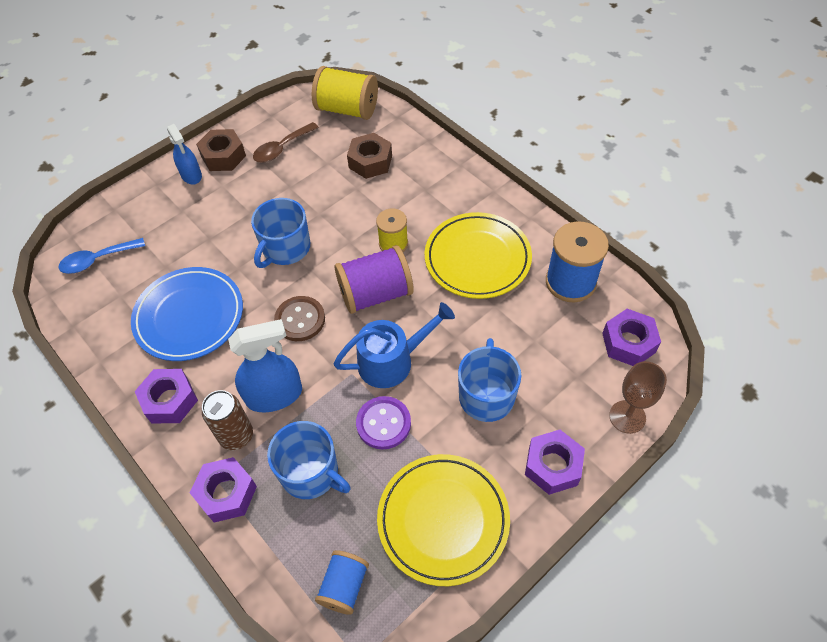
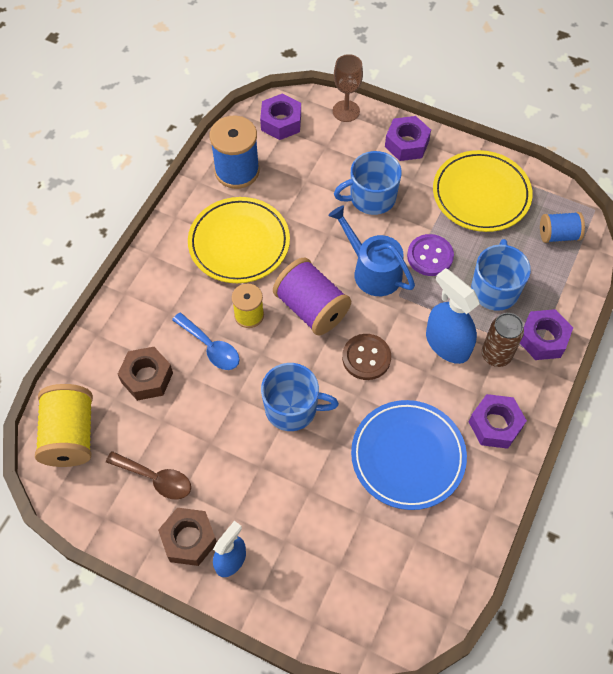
camera: 115 degrees left, 5 degrees up
(97, 260) = (386, 593): blue spoon -> blue spoon (211, 347)

